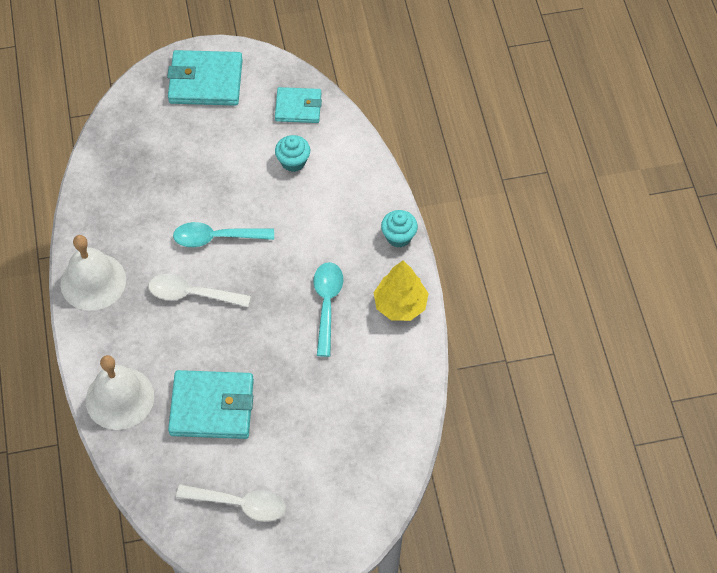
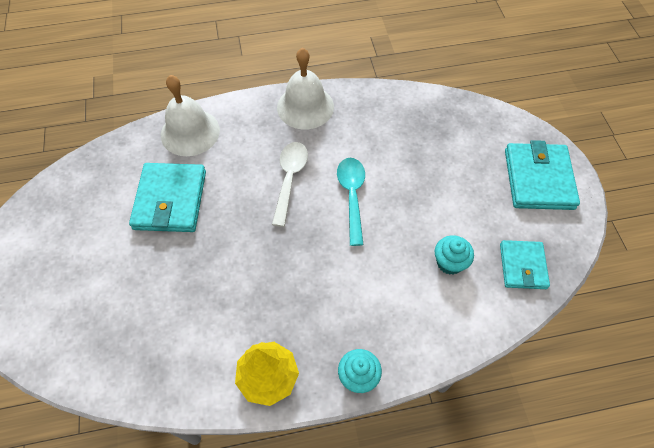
camera: 90 degrees right, 0 degrees up
(239, 504) = (69, 226): white spoon -> none
(327, 304) = (273, 298): turquoise spoon -> none

